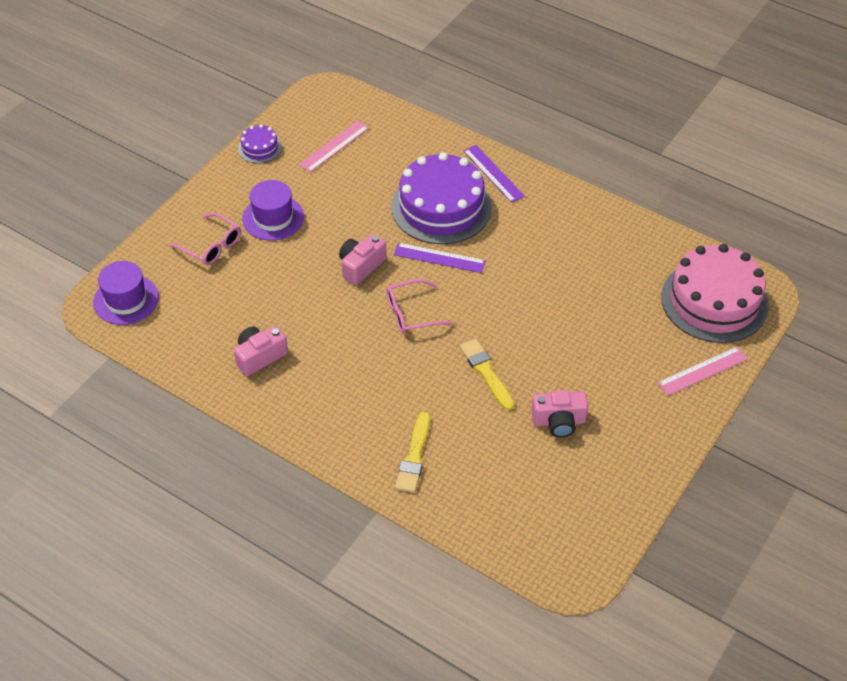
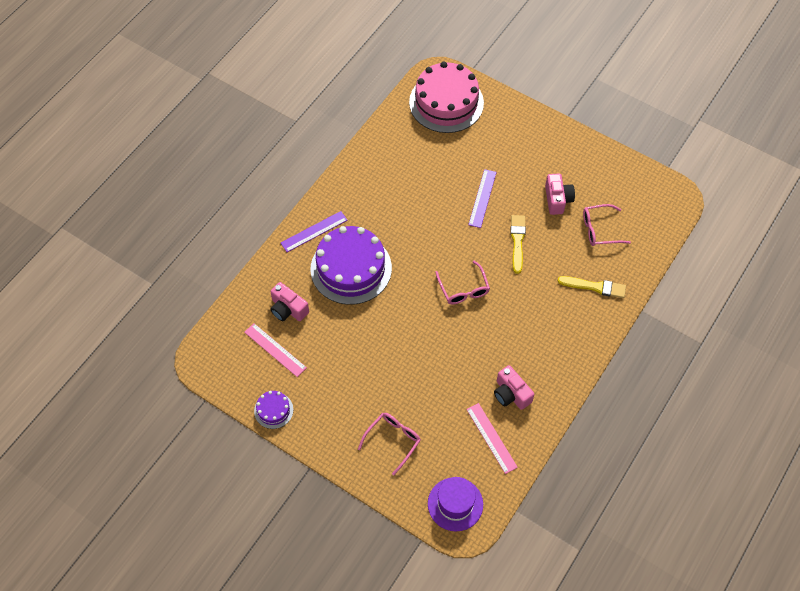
camera: 90 degrees left, 10 degrees up
(273, 218) = (360, 393): purple hat -> none
(361, 266) = (415, 325): pink camera -> pink camera (288, 309)
(439, 258) = (406, 270): purple ruler -> purple ruler (482, 198)
(486, 372) = (517, 241): yellow brush -> yellow brush turned 120 degrees clockwise
(509, 469) = (599, 230): none -> pink glasses
(702, 371) = (508, 115): pink ruler -> pink ruler (491, 438)

